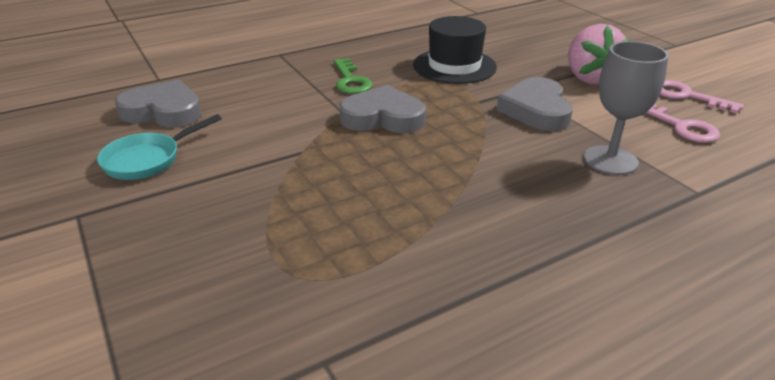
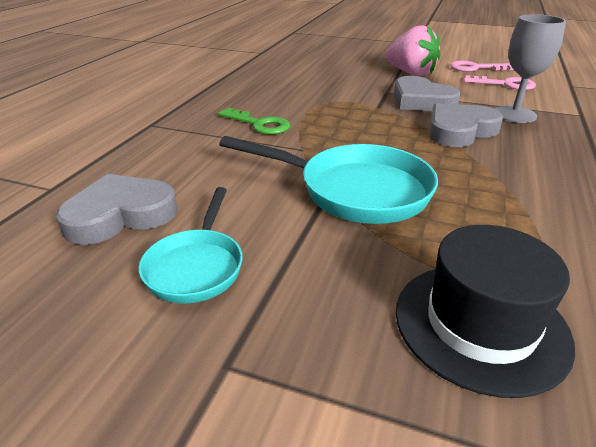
camera: 40 degrees left, 0 degrees up
(318, 160) = (355, 191): none -> turquoise pan
(383, 117) = (338, 141): grey heart -> grey heart (459, 131)
(454, 66) = (316, 90): black hat -> black hat (480, 324)

